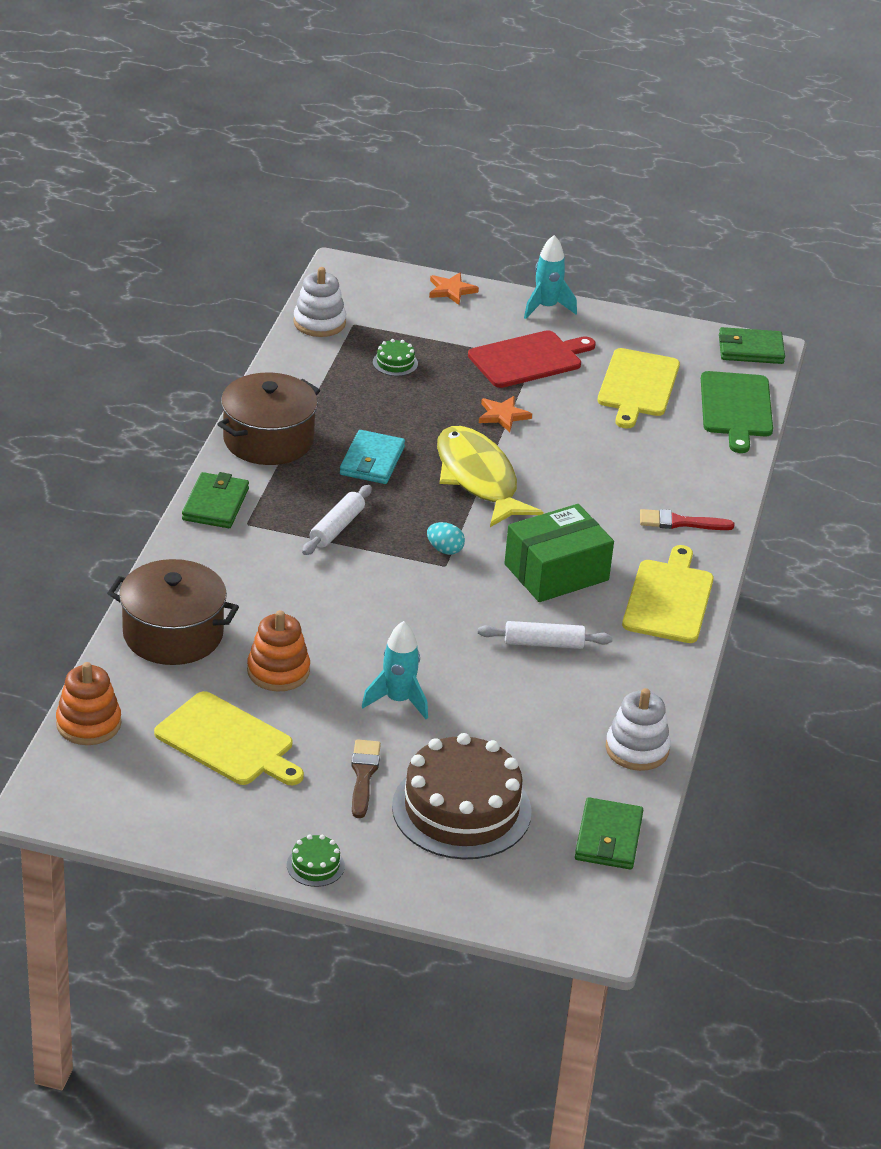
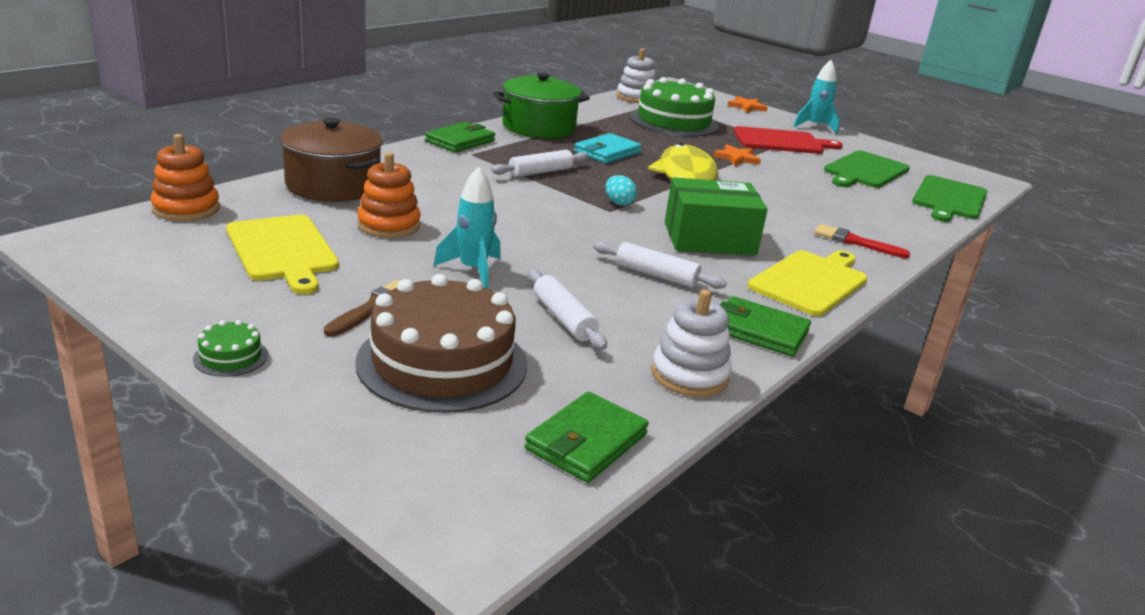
camera: 25 degrees right, 10 degrees down
(268, 440) = (538, 127): brown pot -> green pot
(395, 363) = (673, 121): green cake -> green cake, size x2.48
(510, 727) = (564, 318): none -> white rolling pin
(637, 386) = (864, 171): yellow cutting board -> green cutting board
(750, 349) = (978, 177): green wallet -> green wallet (759, 331)

